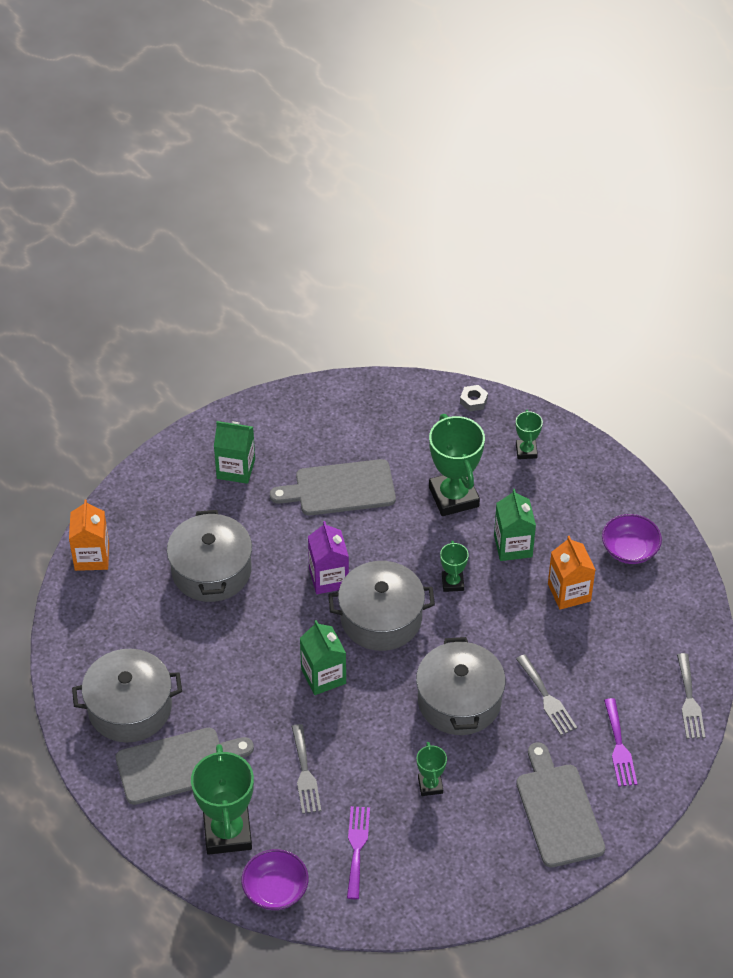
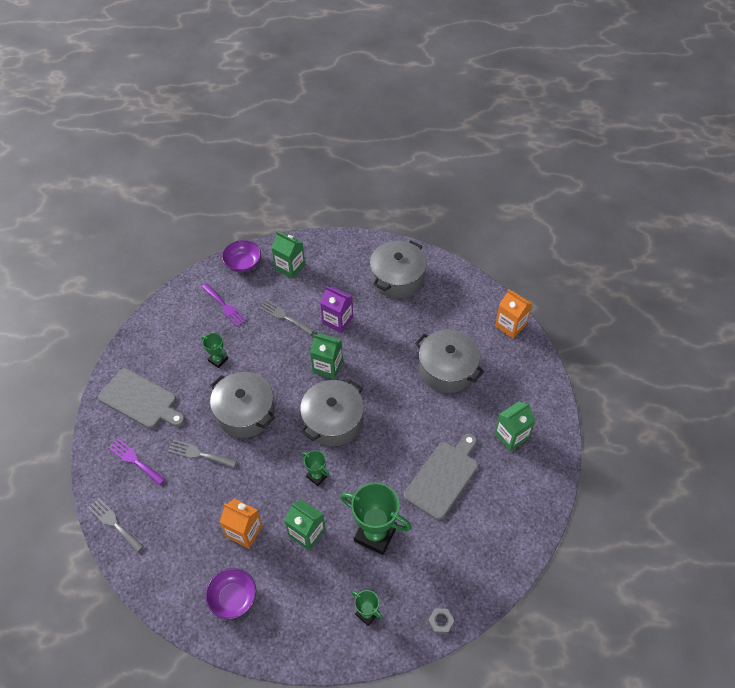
camera: 135 degrees right, 5 degrees up
(177, 765) = (345, 274): grey cutting board -> none
(227, 832) = (290, 267): green trophy -> green carton
(328, 578) = (385, 418): purple carton -> purple carton (337, 320)

